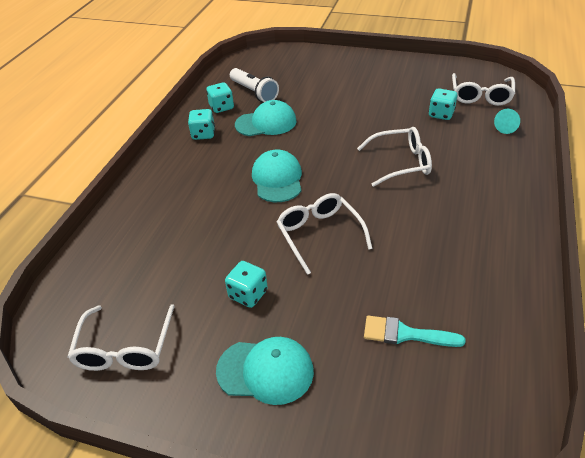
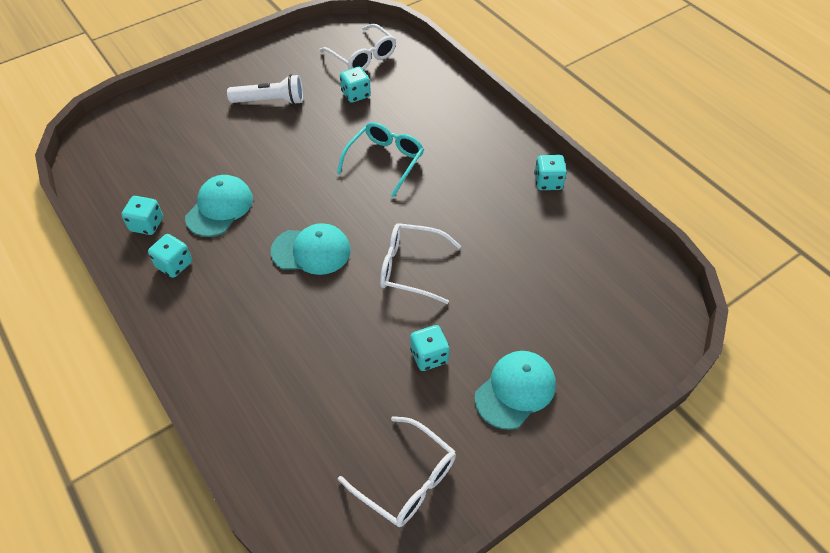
camera: 55 degrees left, 10 degrees up
(254, 92) = (156, 185): white flashlight -> white flashlight (270, 101)
(277, 179) = (311, 251): turquoise cap -> turquoise cap turned 150 degrees clockwise
(401, 163) = (385, 161): white glasses -> turquoise glasses
(405, 334) = (554, 285): turquoise brush -> none
(507, 127) = (416, 73): turquoise cone -> none
(513, 263) = (548, 182): none -> turquoise dice

